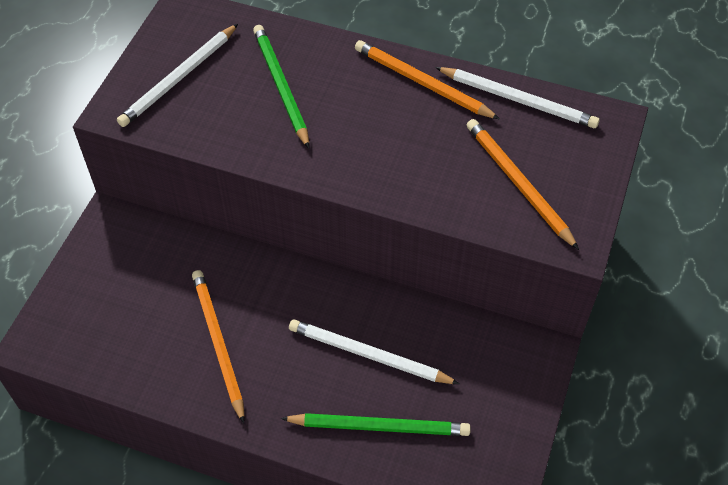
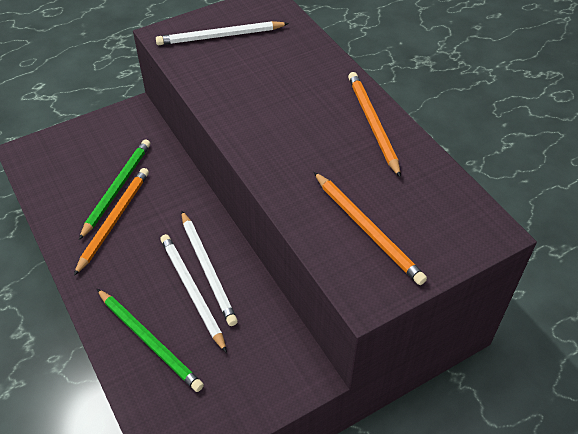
camera: 40 degrees right, 5 degrees down
(281, 86) = (275, 74): green pencil -> green pencil (117, 188)
(518, 100) = (432, 174): white pencil -> white pencil (208, 269)
(518, 184) = (367, 229): orange pencil -> orange pencil turned 135 degrees clockwise

